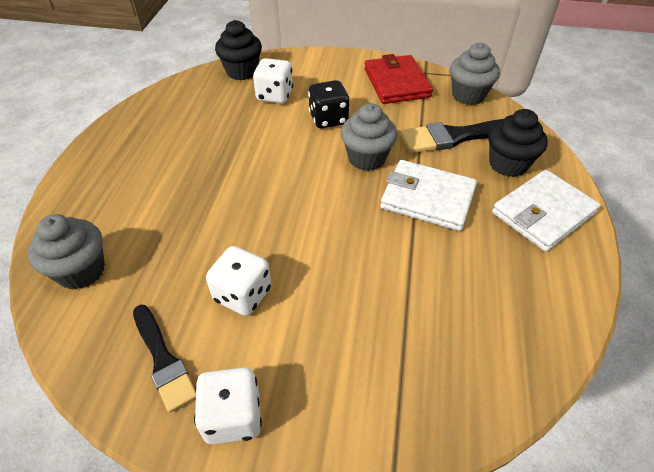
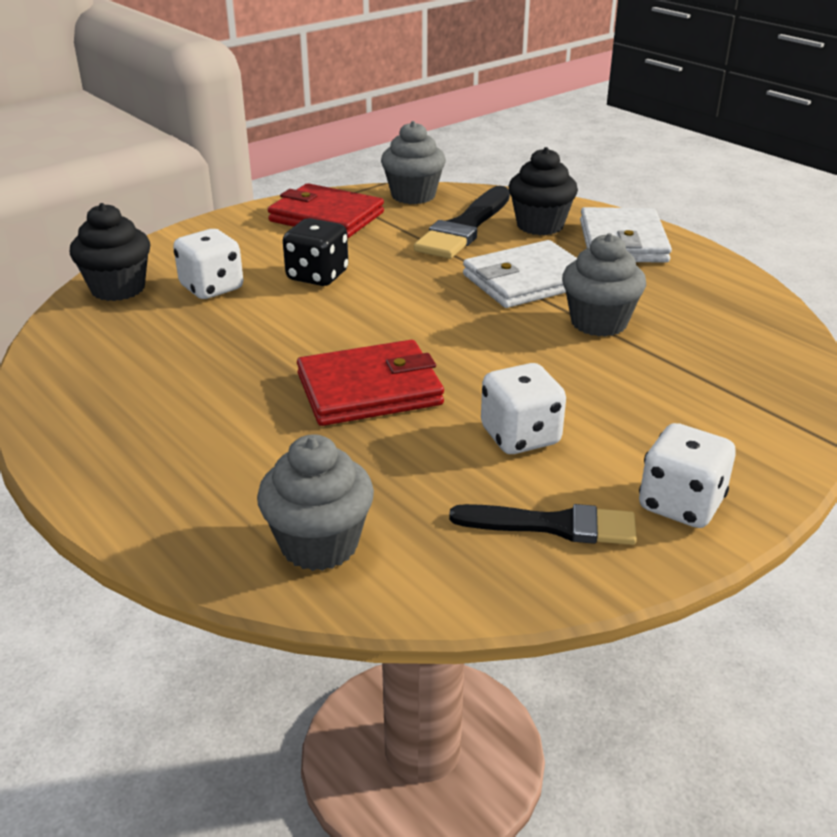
camera: 50 degrees left, 15 degrees down
(234, 206) = (369, 389): none -> red wallet
(366, 158) = (419, 284): grey cupcake -> grey cupcake (598, 322)

